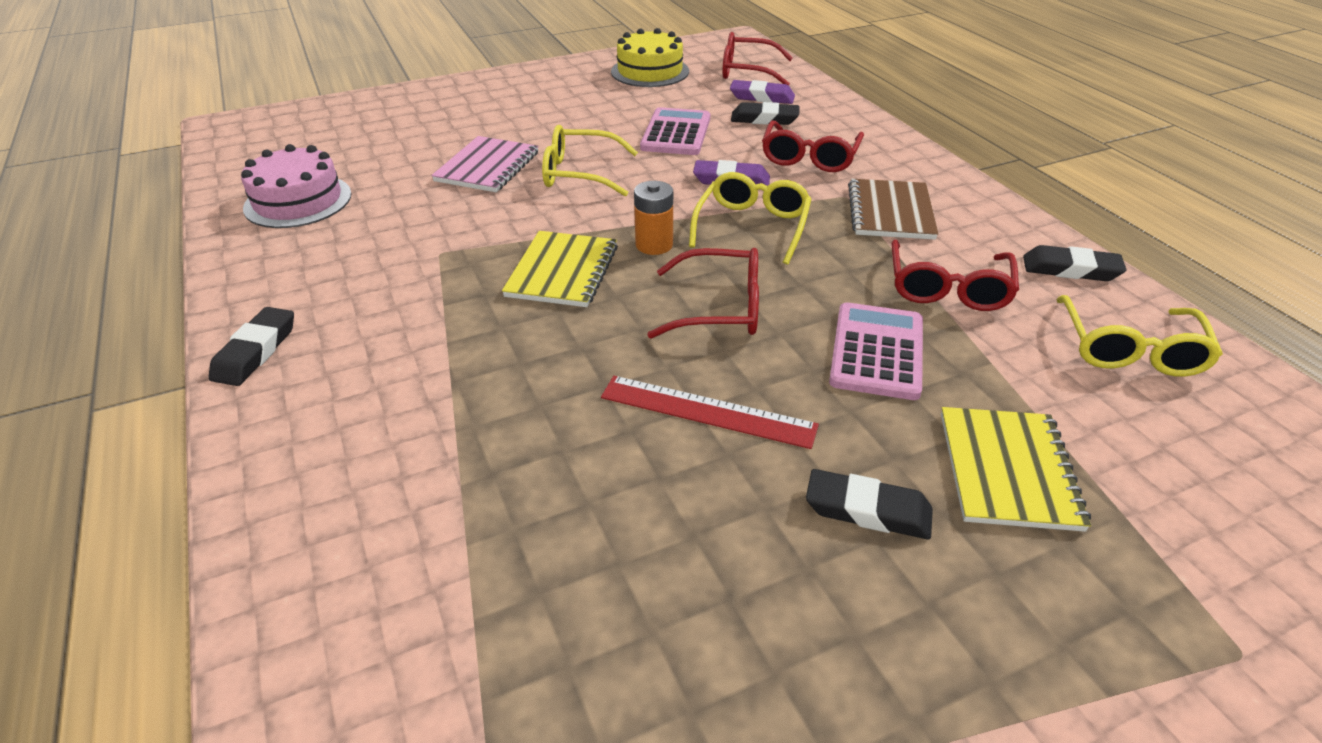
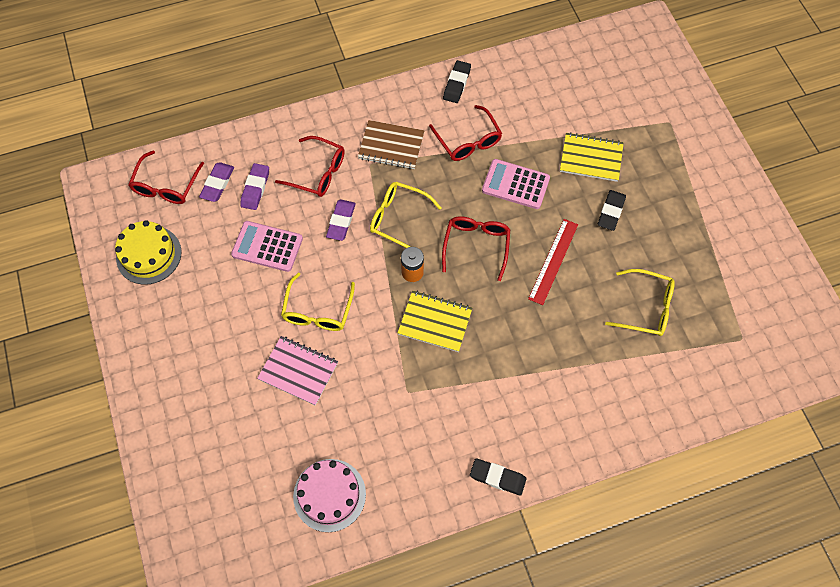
camera: 85 degrees left, 25 degrees up
(764, 119) = (255, 188): black eraser -> purple eraser
(947, 288) = (468, 141): red glasses -> red glasses turned 45 degrees clockwise
(1129, 350) = (520, 87): yellow glasses -> yellow glasses (646, 308)

